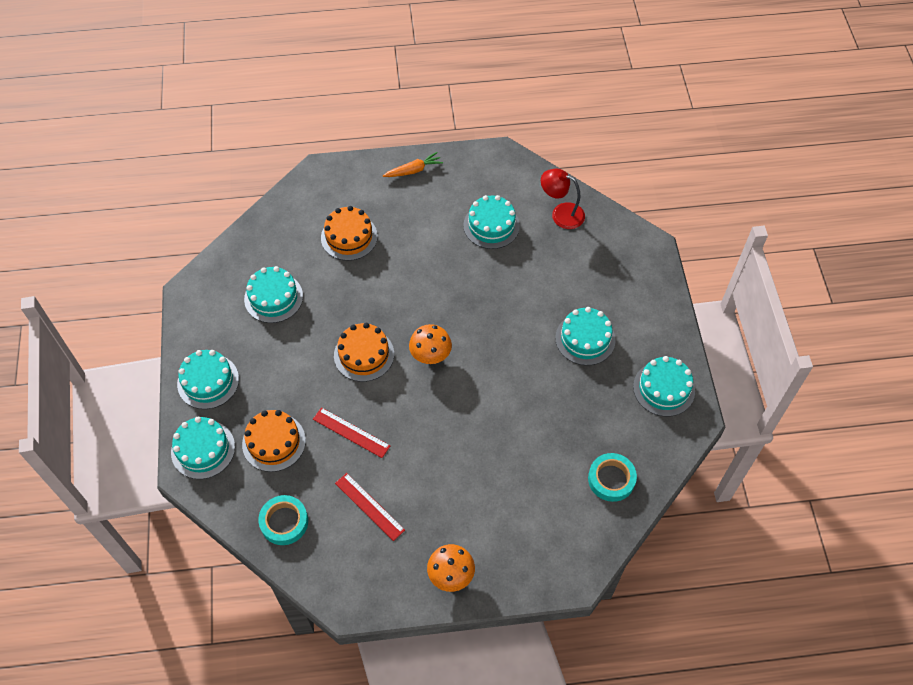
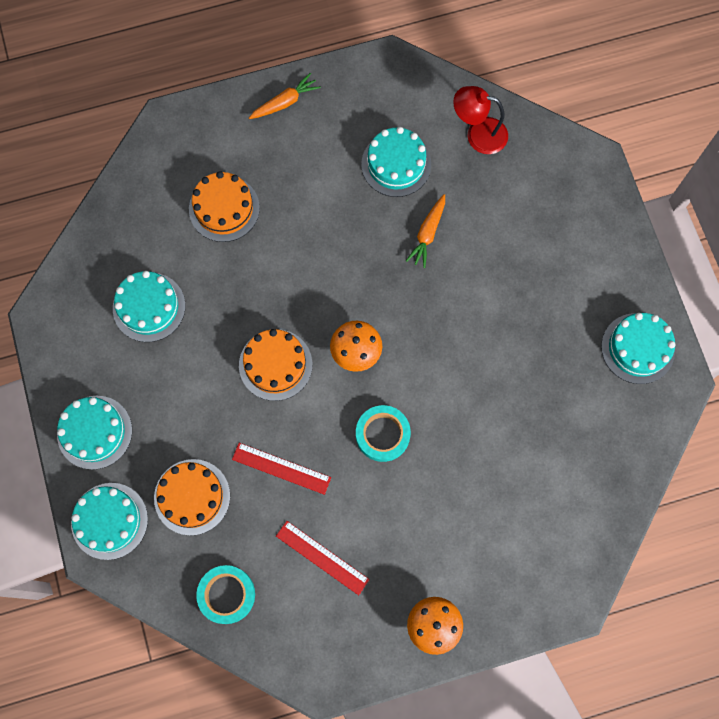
camera: 10 degrees left, 15 degrees up
(506, 278) = (427, 234): none -> orange carrot
(585, 339) = (535, 299): turquoise cake -> none
(611, 479) = (595, 474): turquoise tape -> turquoise tape (382, 434)

